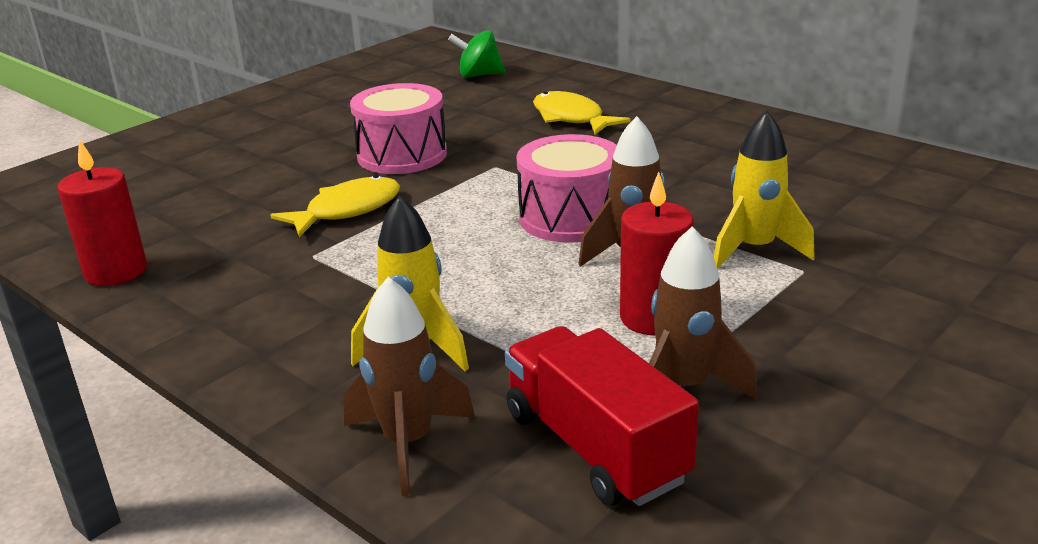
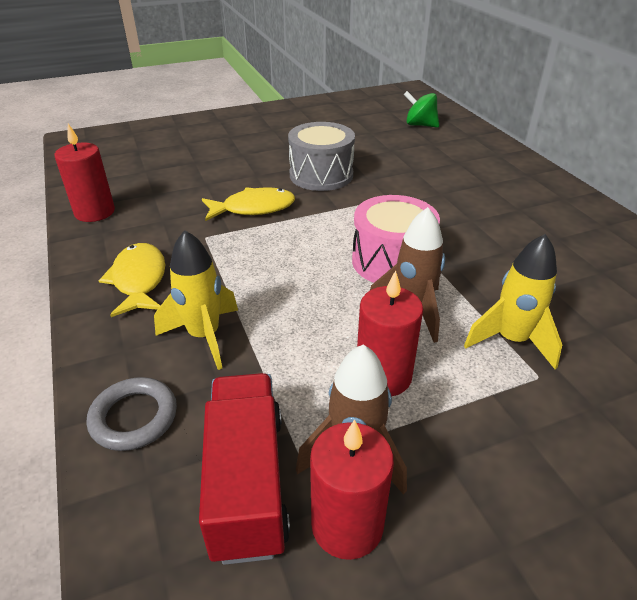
camera: 25 degrees right, 10 degrees up
(402, 155) = (321, 175): pink drum -> grey drum
(408, 443) = (134, 417): brown rocket -> grey ring
(571, 118) = (457, 176): yellow fish -> yellow fish (139, 280)
(725, 440) = (347, 525): none -> red candle

